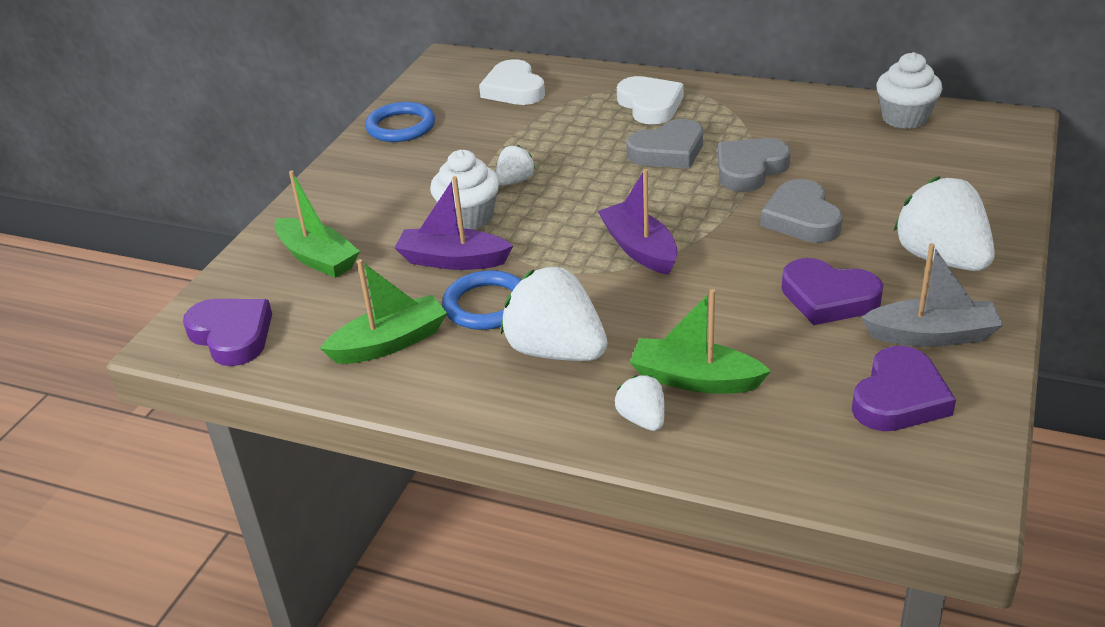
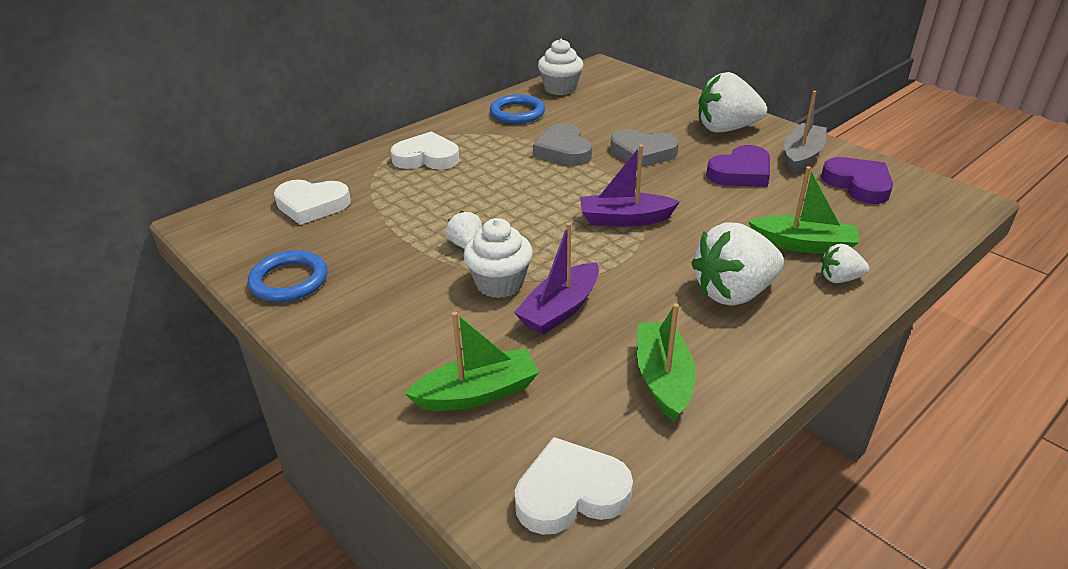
camera: 65 degrees left, 0 degrees up
(232, 335) = (570, 493): purple heart -> white heart
(487, 305) = (645, 309): blue ring -> blue ring (517, 113)
(668, 151) = (503, 170): grey heart -> none
(695, 379) = (803, 245): green boat -> green boat turned 120 degrees counterclockwise

